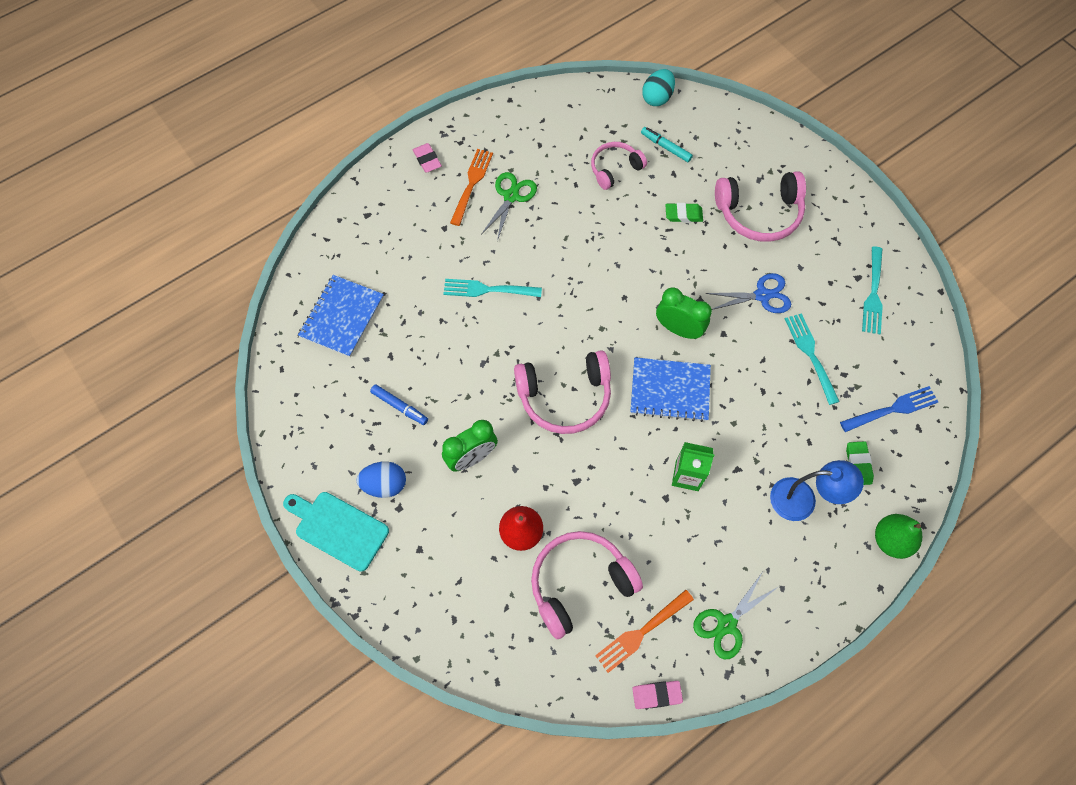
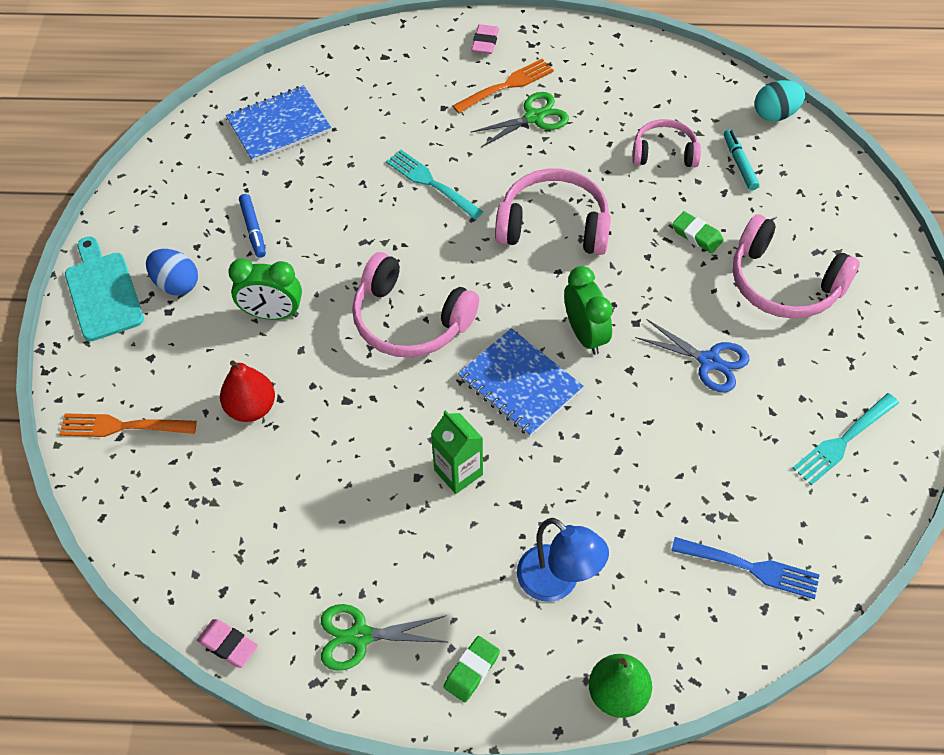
camera: 40 degrees right, 10 degrees down
(579, 583) = (258, 490): pink headphones -> pink headphones (554, 225)
(642, 631) = (272, 578): orange fork -> orange fork (123, 426)
(811, 355) = (708, 452): turquoise fork -> none
(858, 464) = (655, 593): green eraser -> green eraser (471, 670)

